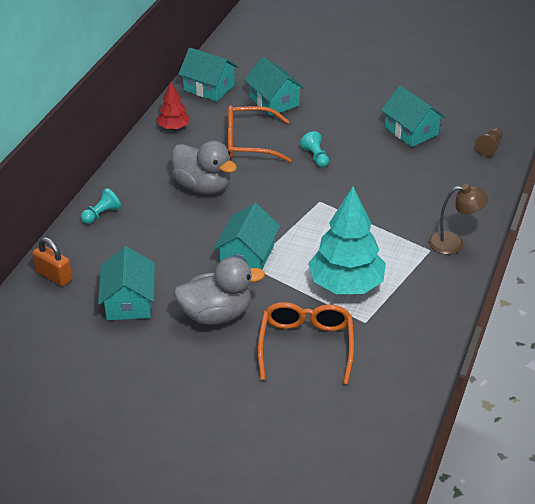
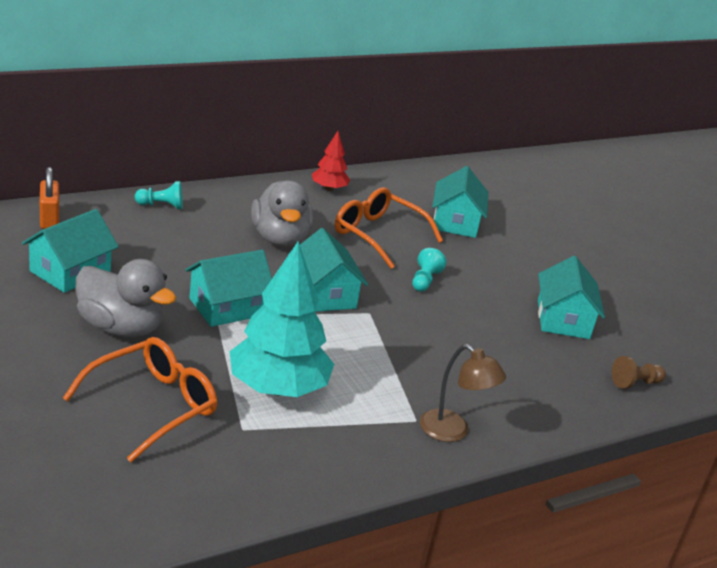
camera: 35 degrees right, 10 degrees down
(209, 87) = (410, 182): turquoise house -> turquoise house (324, 294)

